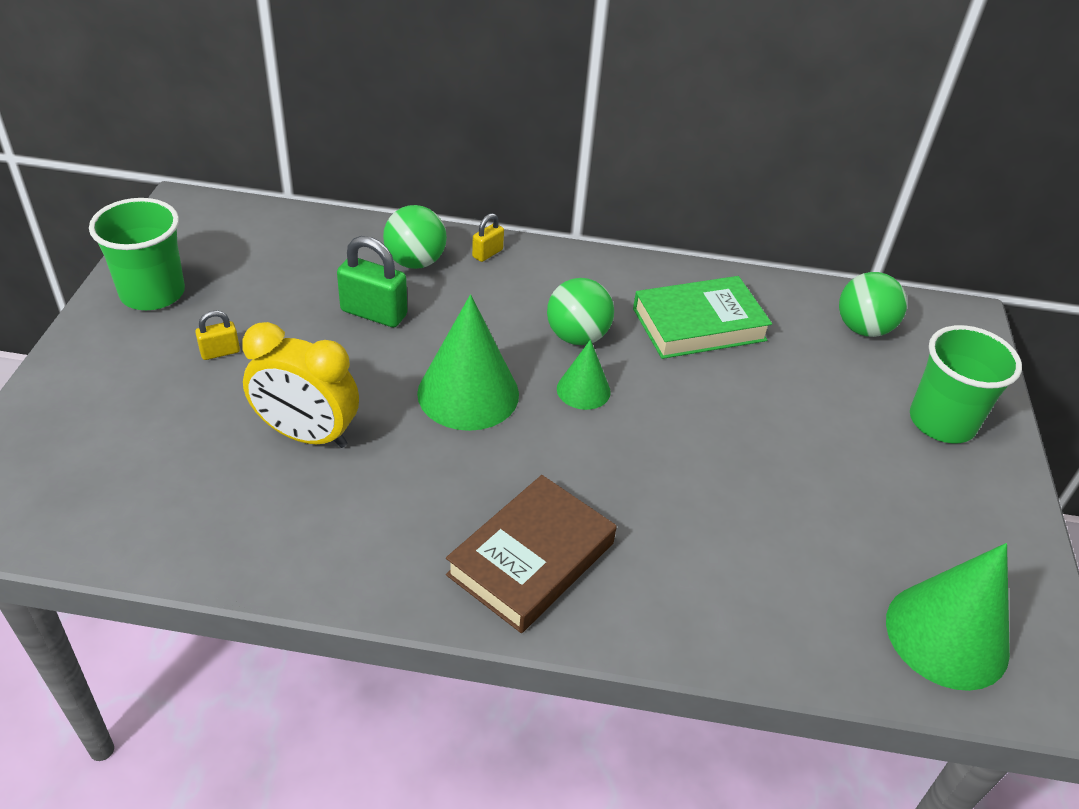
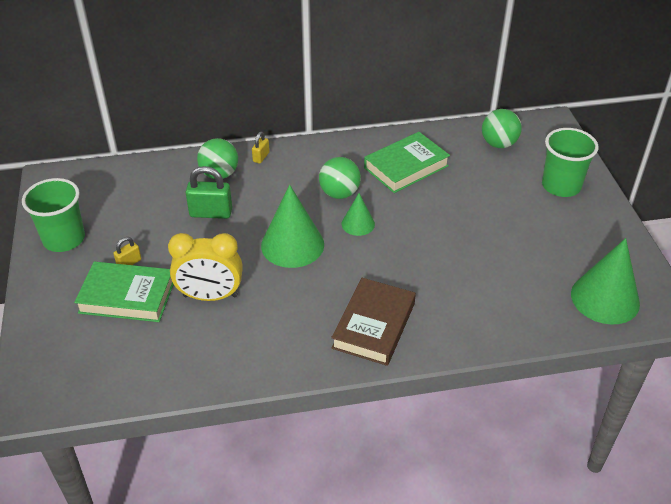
camera: 15 degrees left, 0 degrees up
(190, 400) = (127, 296): none -> green book

